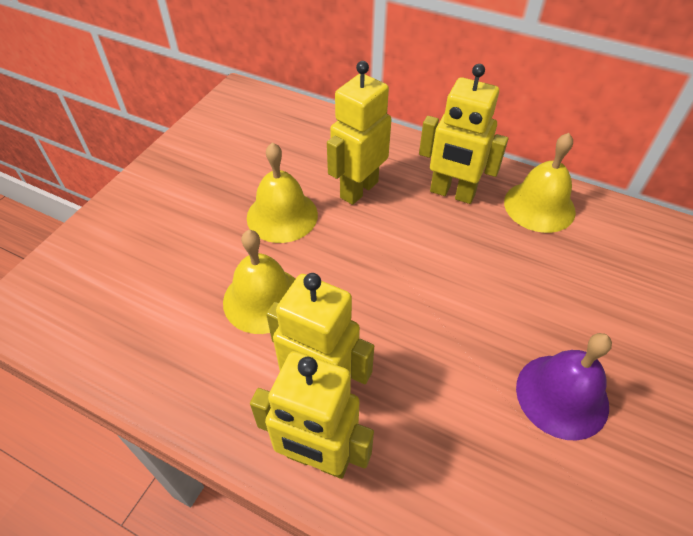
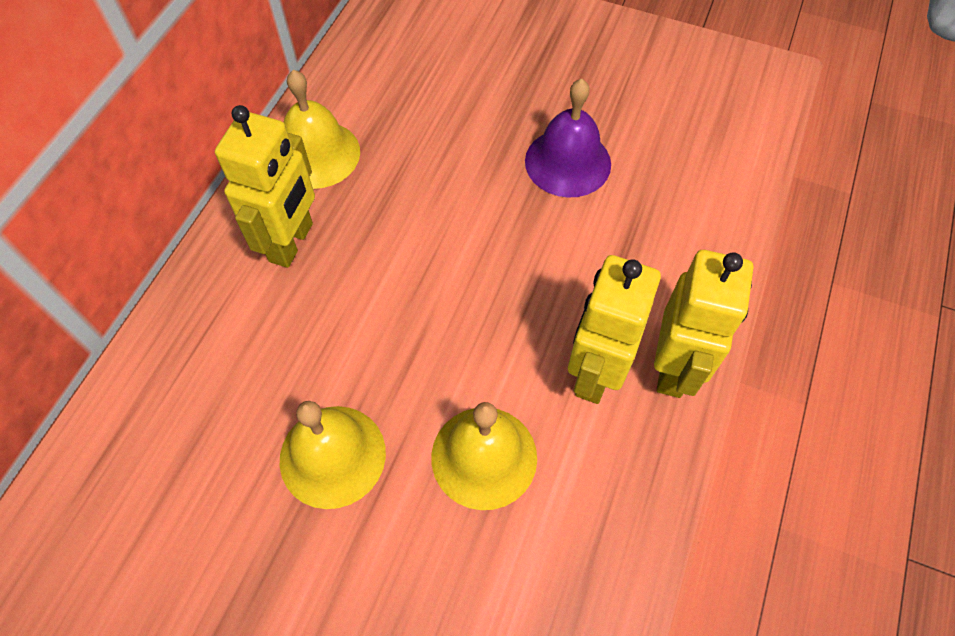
camera: 95 degrees left, 10 degrees up
(358, 189) = (280, 356): yellow robot -> none

